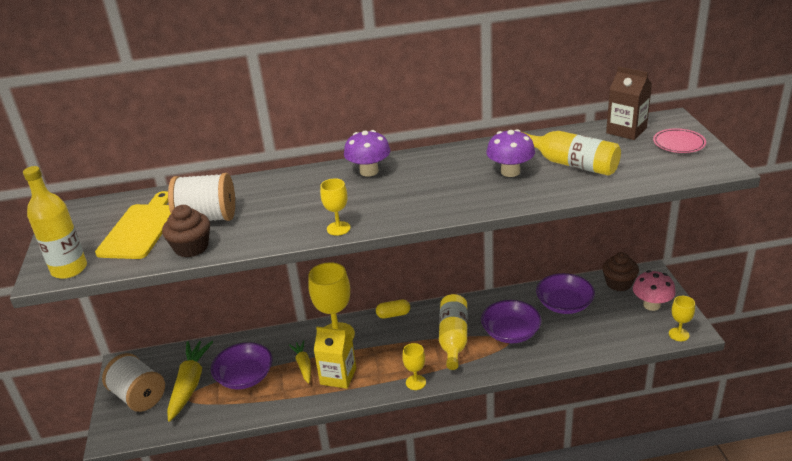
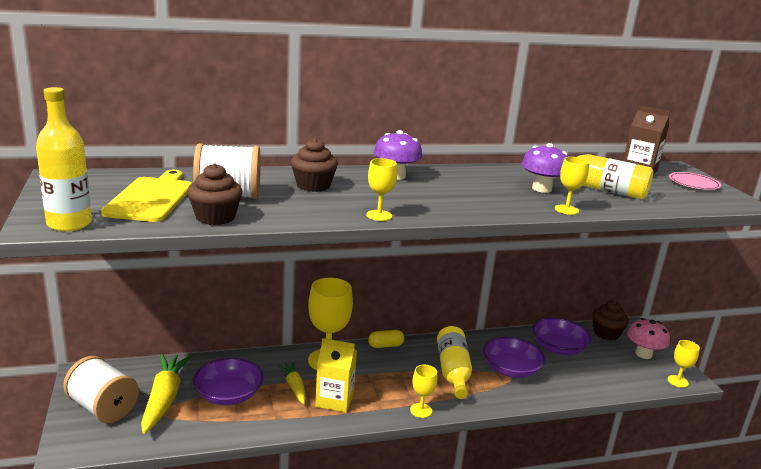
camera: 10 degrees left, 10 degrees down
(287, 195) = (313, 186): none -> brown cupcake
(525, 199) = (566, 210): none -> yellow goblet

